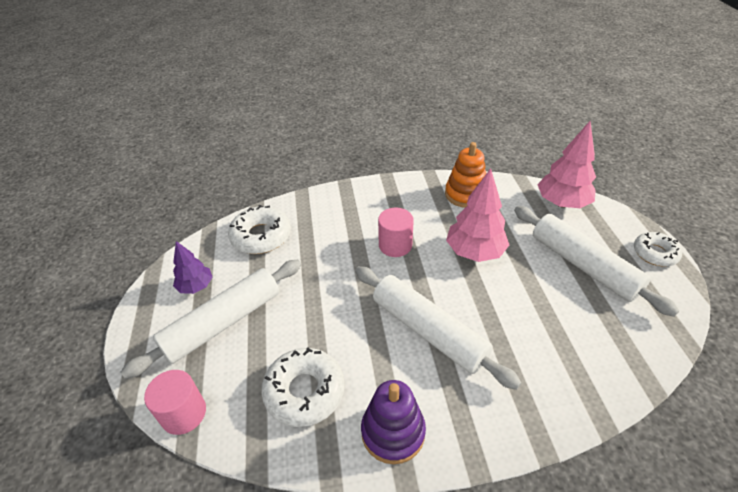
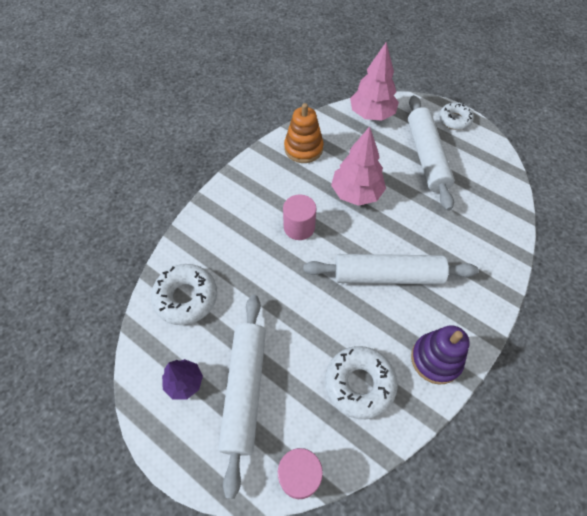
camera: 45 degrees left, 15 degrees up
(583, 265) = (426, 157): white rolling pin -> white rolling pin turned 75 degrees clockwise

